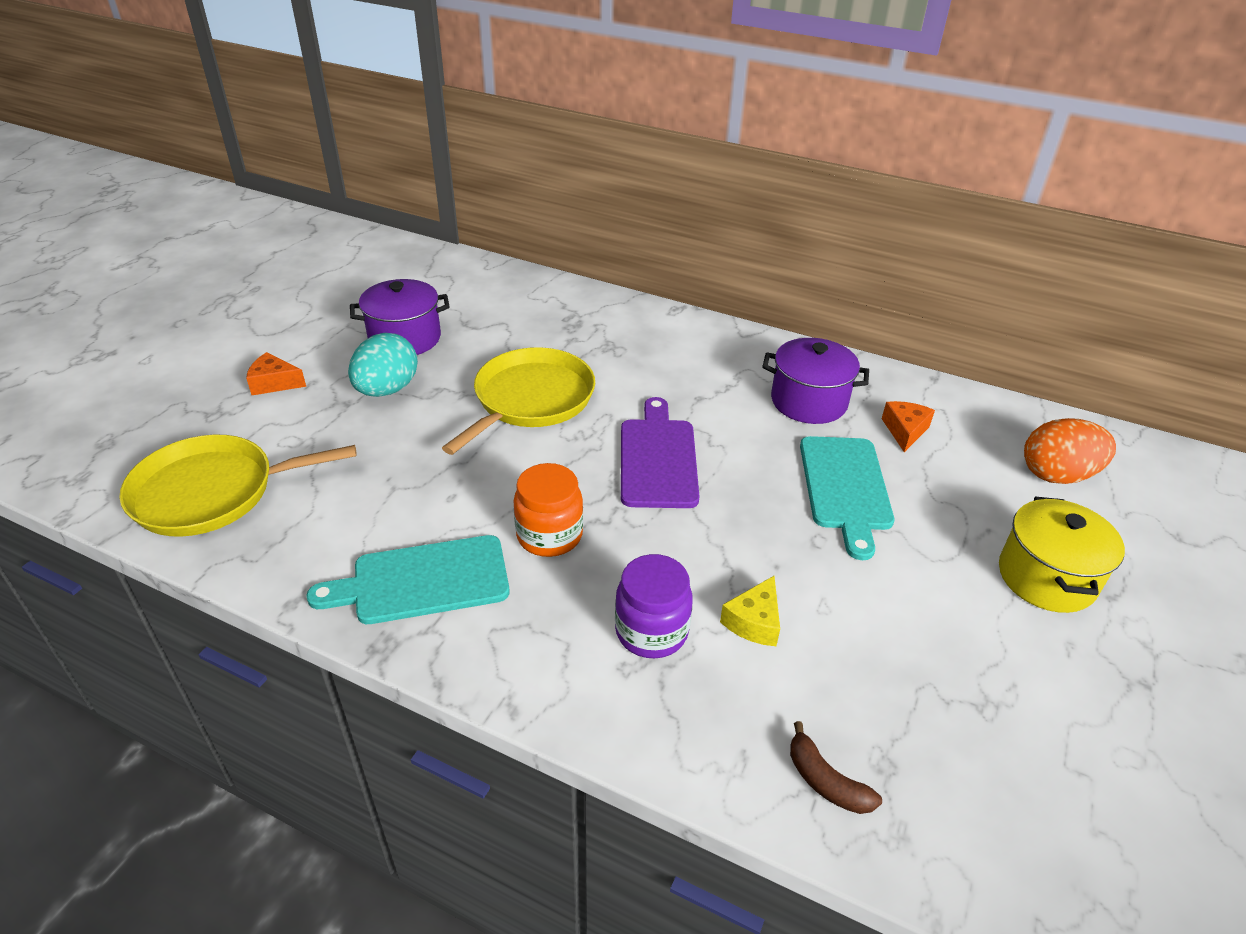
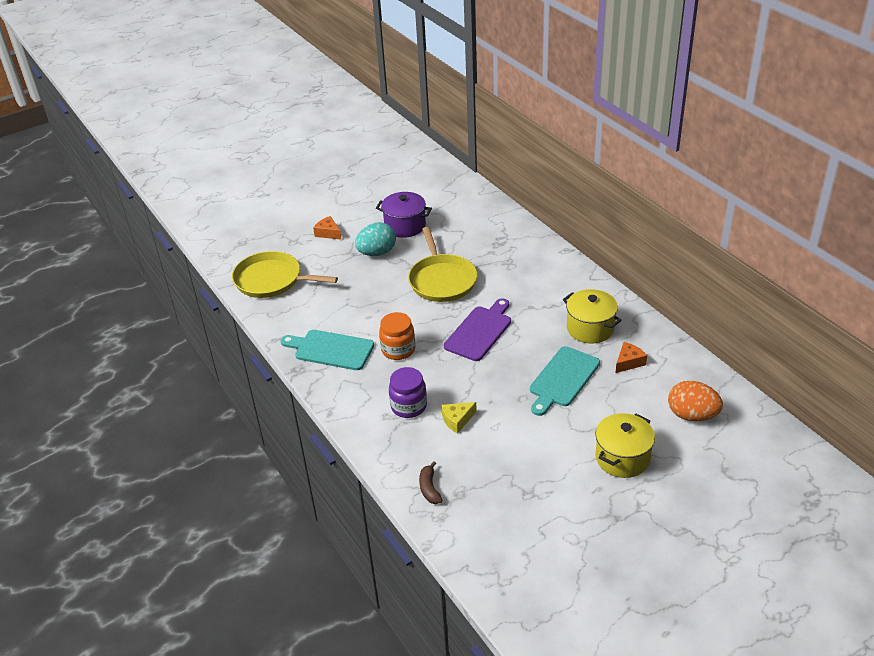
camera: 35 degrees right, 0 degrees up
(530, 400) = (442, 280): yellow pan -> yellow pan turned 105 degrees clockwise
(809, 401) = (590, 328): purple pot -> yellow pot

